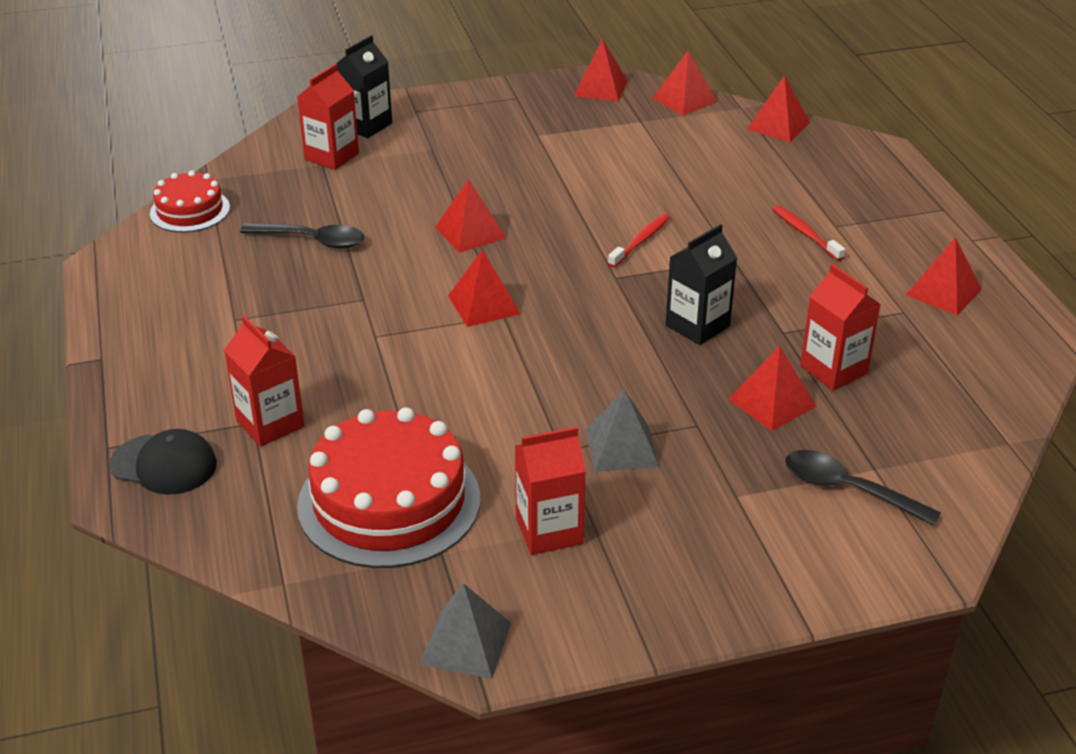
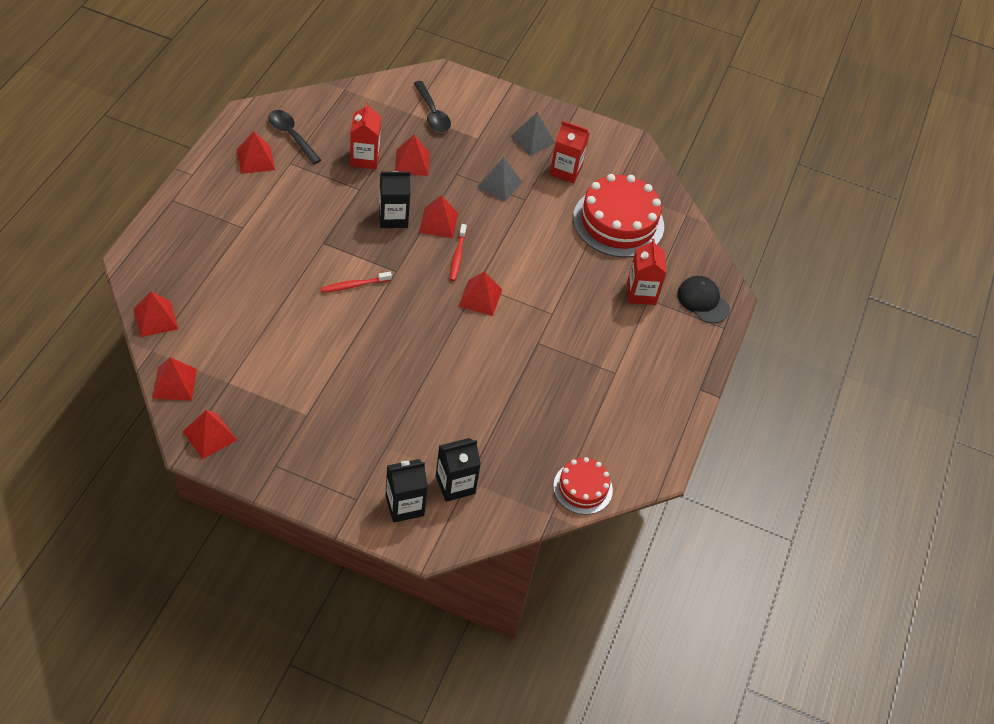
camera: 150 degrees left, 15 degrees up
(312, 240) = (529, 408): black spoon -> black spoon (291, 136)
(331, 156) = (455, 484): red carton -> black carton
(466, 643) = (635, 152): grey pyramid -> grey pyramid (532, 139)
(470, 232) = (436, 354): red pyramid -> red pyramid (438, 222)
(805, 234) = (265, 233): red toothbrush -> red toothbrush (457, 256)

